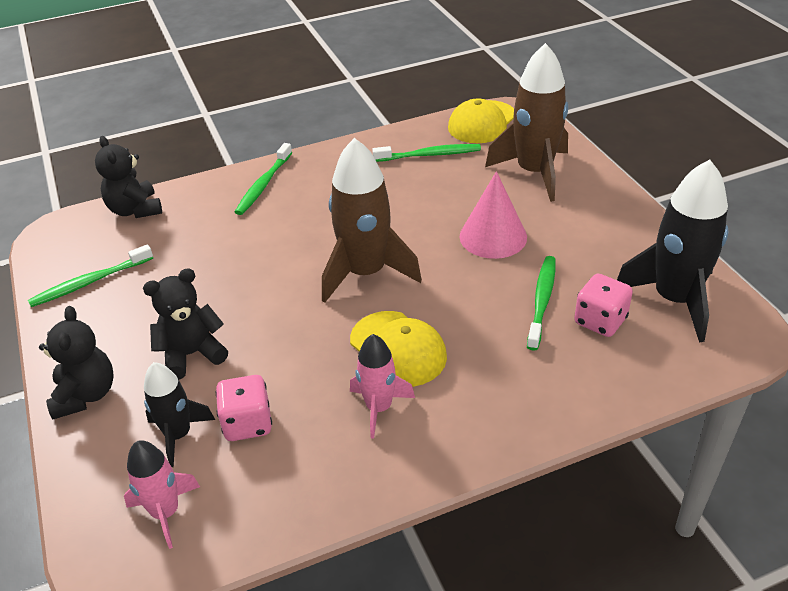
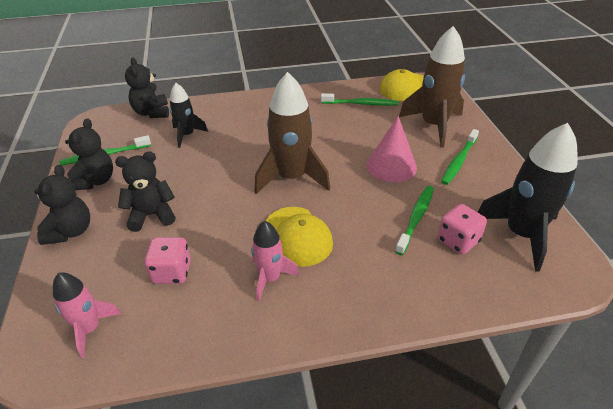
camera: 10 degrees right, 0 degrees up
(92, 321) = (95, 181): none -> black teddy bear
(178, 435) = (121, 272): black rocket -> black rocket (187, 135)
(264, 184) = (241, 108): green toothbrush -> green toothbrush (459, 161)

